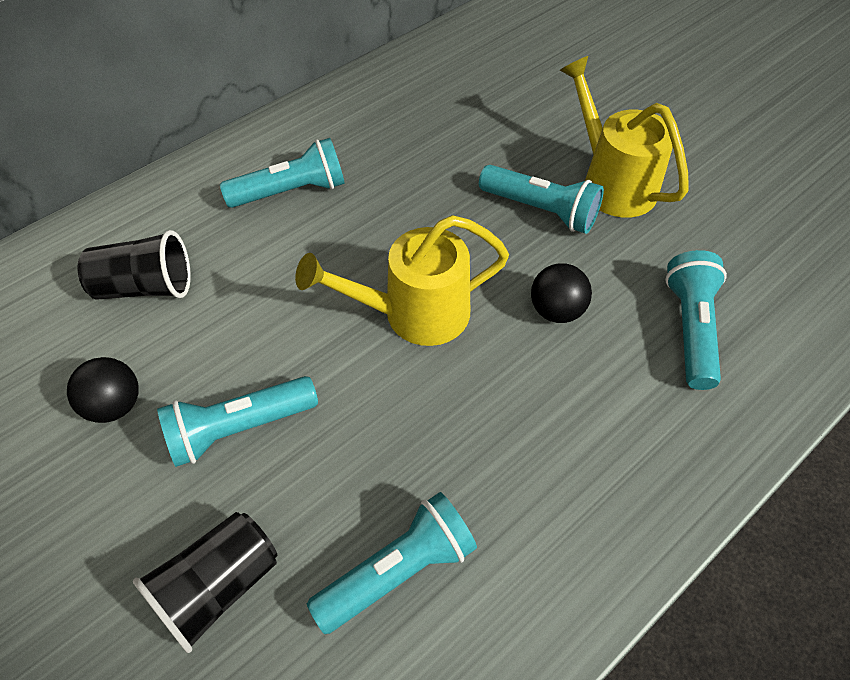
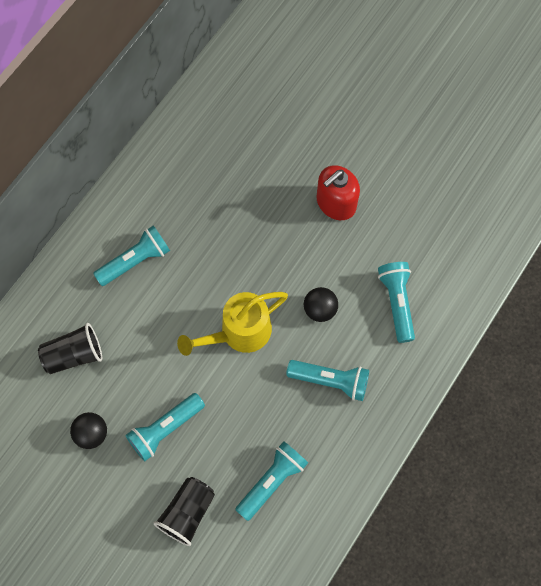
camera: 15 degrees left, 15 degrees up
(541, 210) = (296, 237): turquoise flashlight -> turquoise flashlight (330, 381)
(611, 182) = (336, 203): yellow watering can -> red soap dispenser

